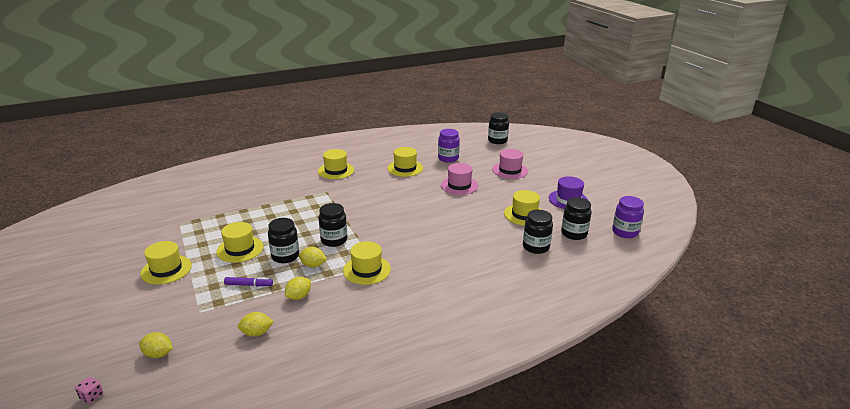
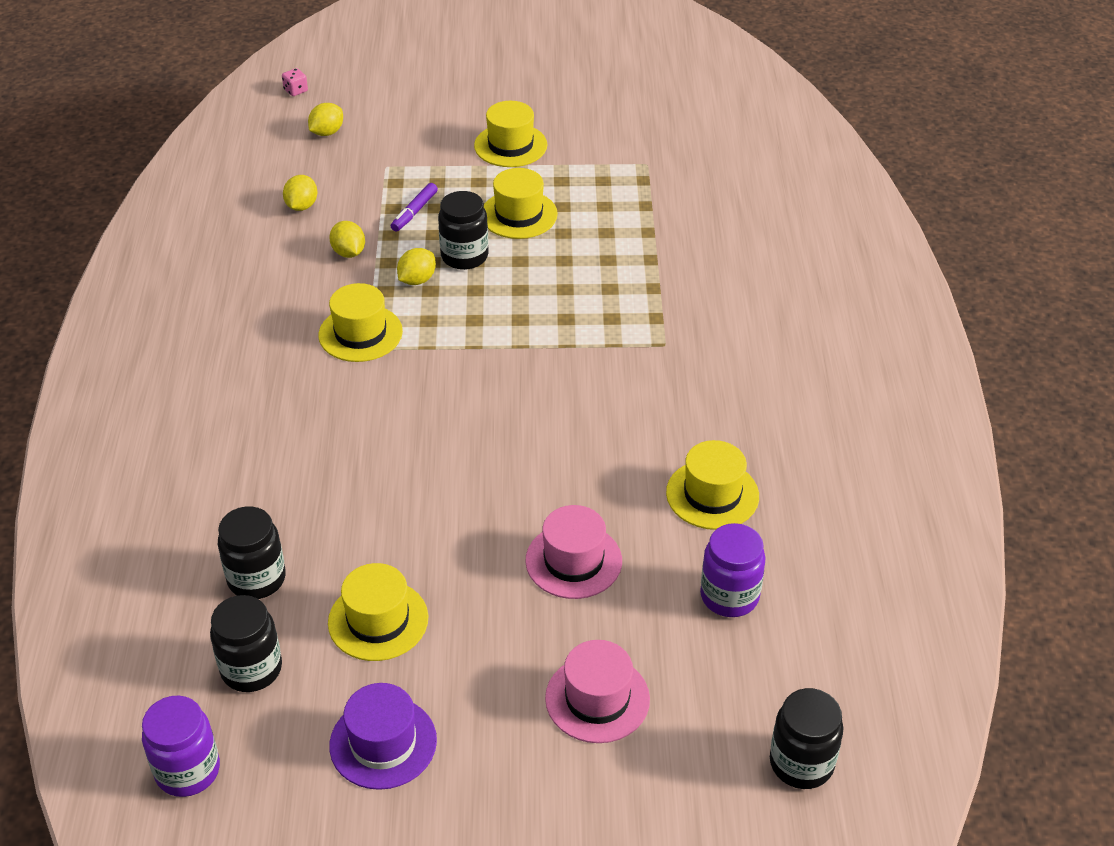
camera: 115 degrees right, 15 degrees up
(334, 240) = (475, 317): black jar -> none
(336, 171) = (755, 378): yellow hat -> none

